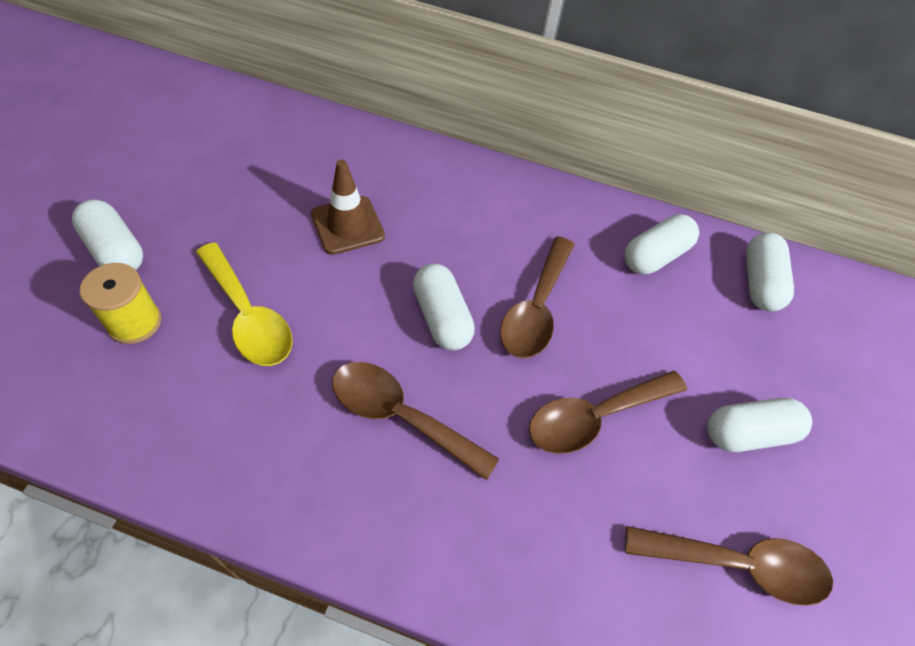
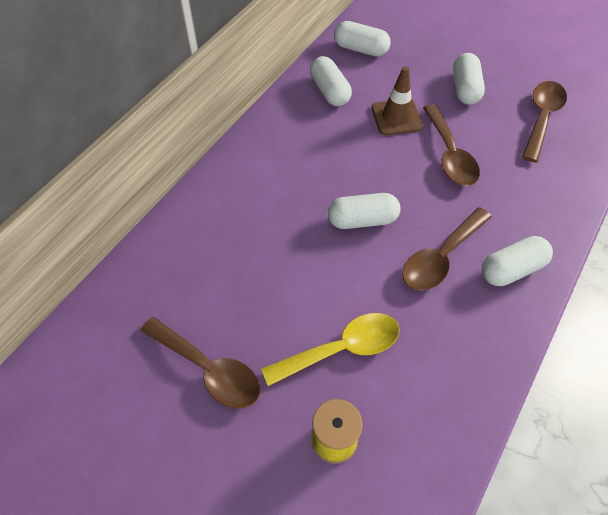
camera: 70 degrees left, 0 degrees up
(115, 250) = (247, 460): white capsule -> white capsule (511, 269)
(347, 225) = (260, 268): brown traffic cone -> brown traffic cone (396, 117)
(536, 309) = (363, 165): brown spoon -> brown spoon (209, 369)

